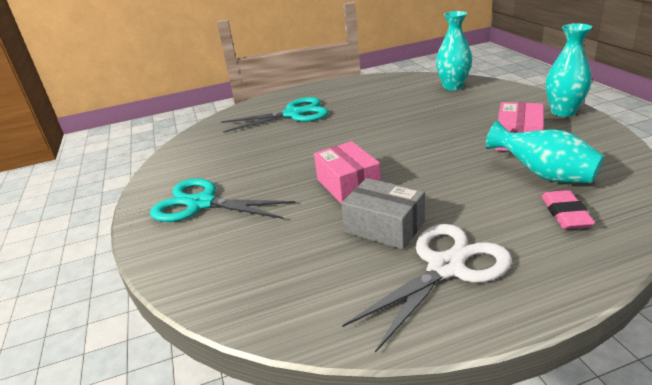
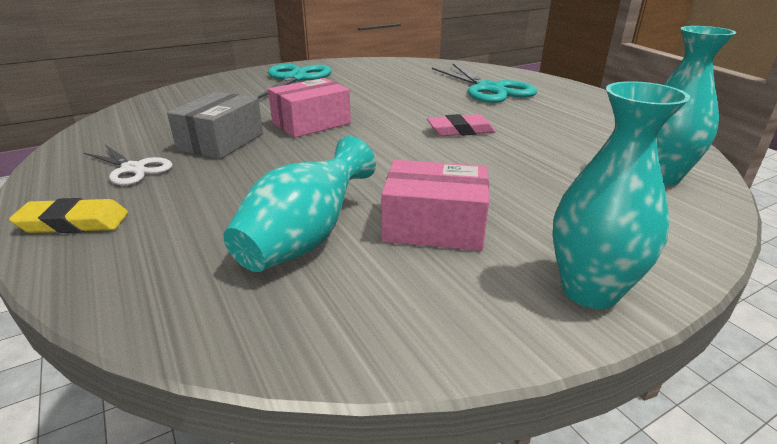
camera: 75 degrees right, 0 degrees up
(446, 267) = (133, 169): white scissors -> white scissors, size x0.57
(551, 274) = (74, 223): none -> yellow eraser
(565, 214) = (188, 246): pink eraser -> pink eraser (460, 130)

